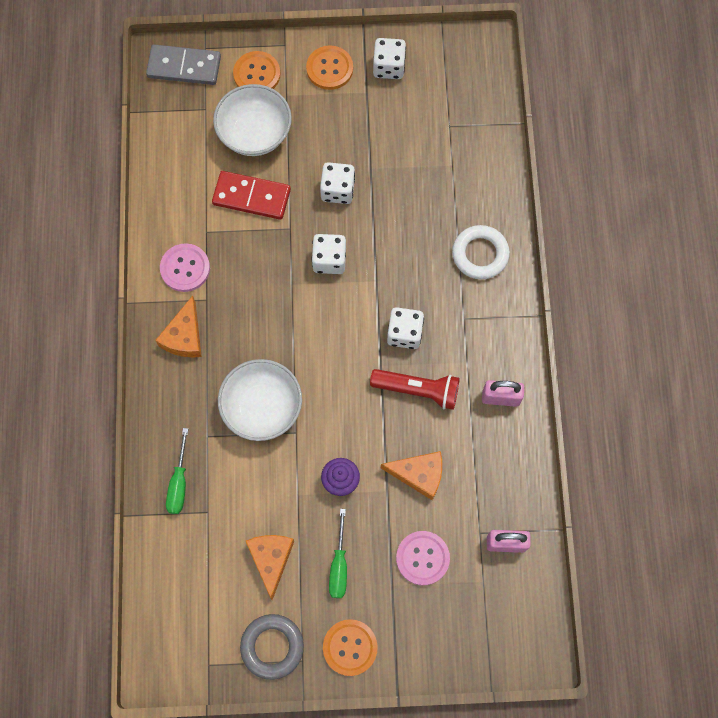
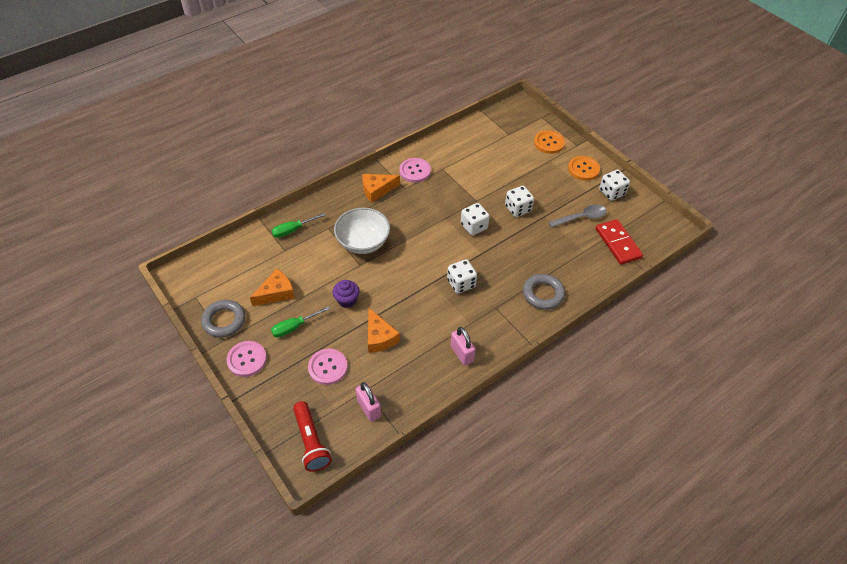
camera: 55 degrees right, 20 degrees down
(184, 67) = (523, 115): grey domino -> none
(251, 197) = (479, 176): red domino -> red domino (618, 243)
(255, 134) = (515, 159): white bowl -> none
(350, 647) = (247, 359): orange button -> pink button
(402, 130) = (581, 217): none -> grey spoon
(417, 390) = (431, 308): red flashlight -> red flashlight (311, 441)
(480, 254) = (543, 294): white ring -> grey ring

